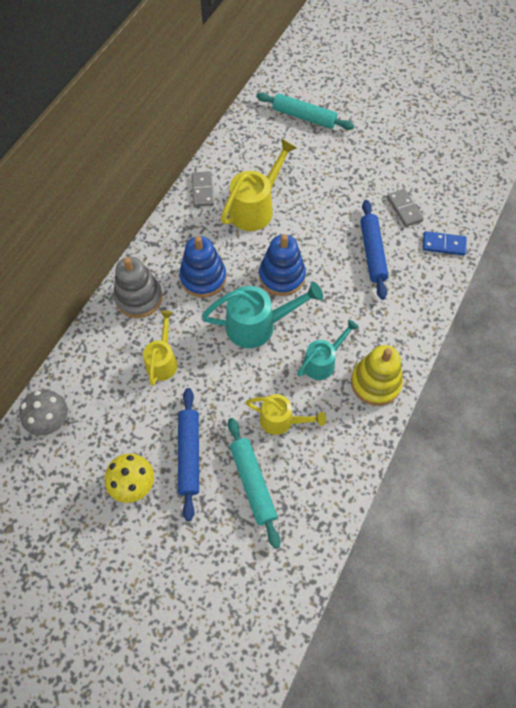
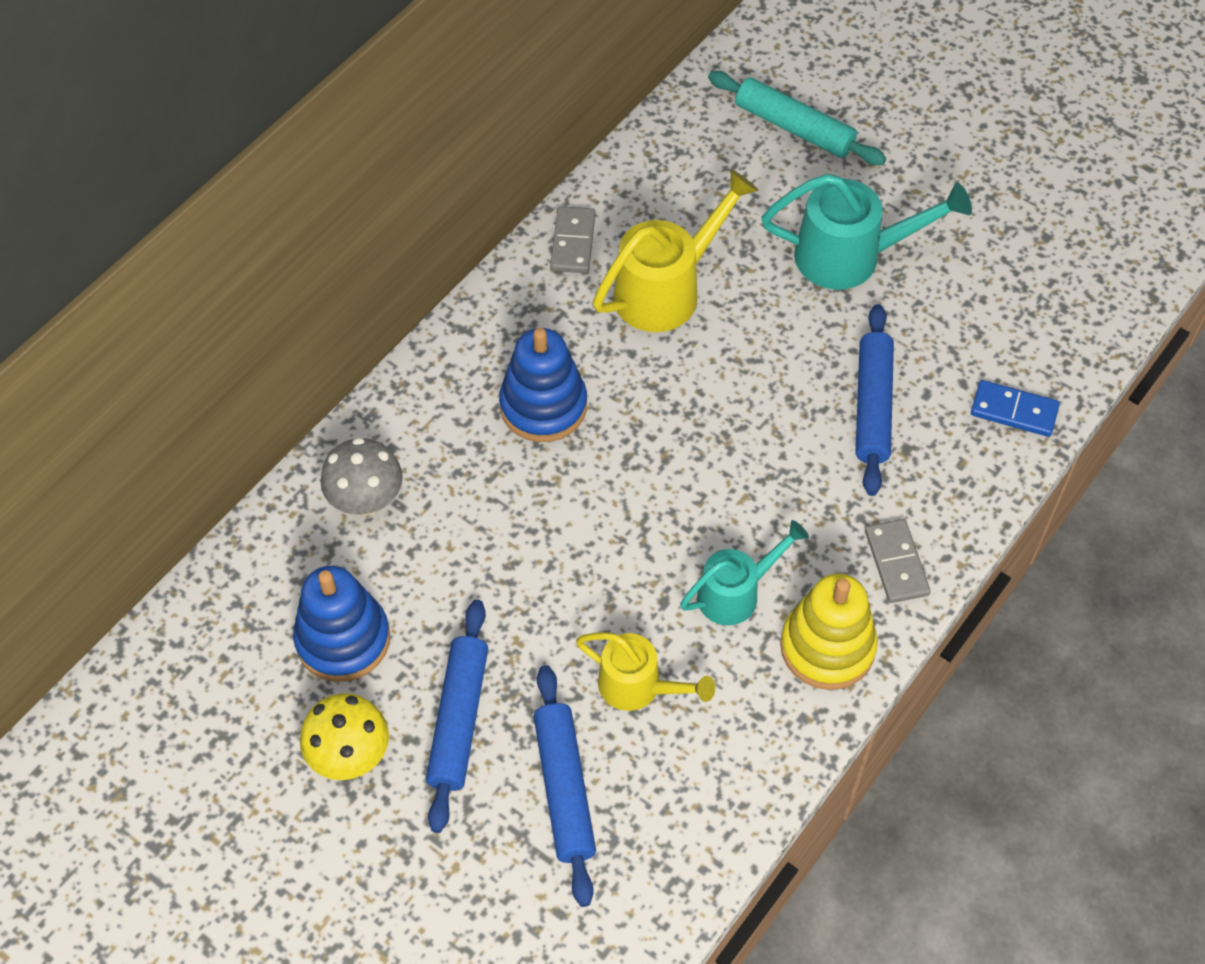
camera: 10 degrees right, 5 degrees down
(50, 421) = (221, 620): grey mushroom -> grey mushroom (366, 500)
(139, 298) = (418, 425): grey stacking toy -> none
(163, 361) = (441, 545): yellow watering can -> none
(252, 483) = (564, 789): turquoise rolling pin -> blue rolling pin
(258, 325) = (628, 509): turquoise watering can -> turquoise watering can (850, 256)
(282, 276) = (691, 425): blue stacking toy -> blue stacking toy (343, 639)
(404, 209) = (952, 332): grey domino -> grey domino (896, 563)

